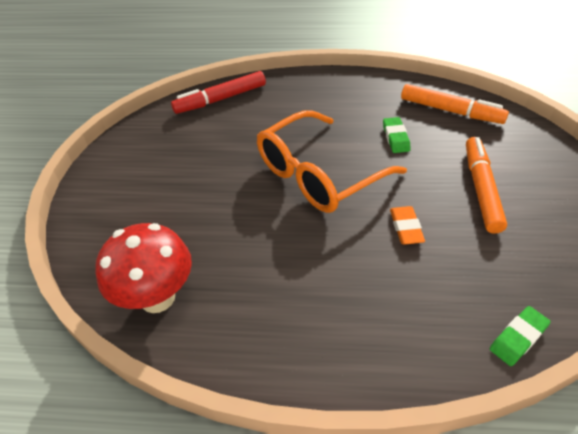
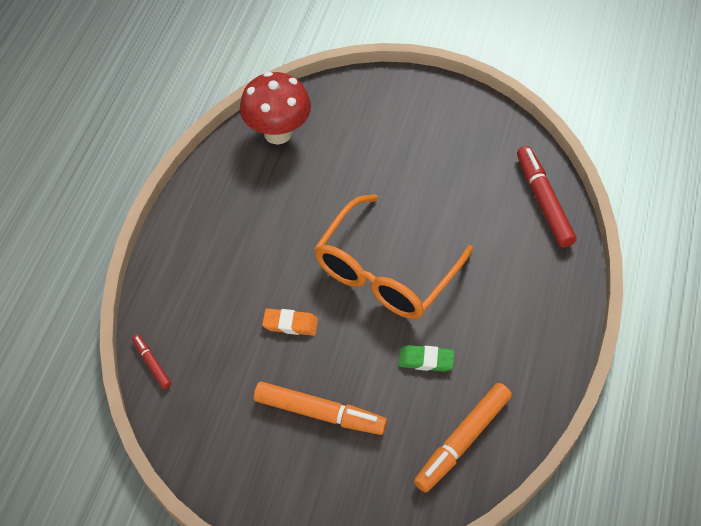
camera: 100 degrees right, 10 degrees up
(319, 174) = (386, 271): orange glasses -> orange glasses turned 120 degrees counterclockwise
(518, 338) = (152, 364): green eraser -> red marker

